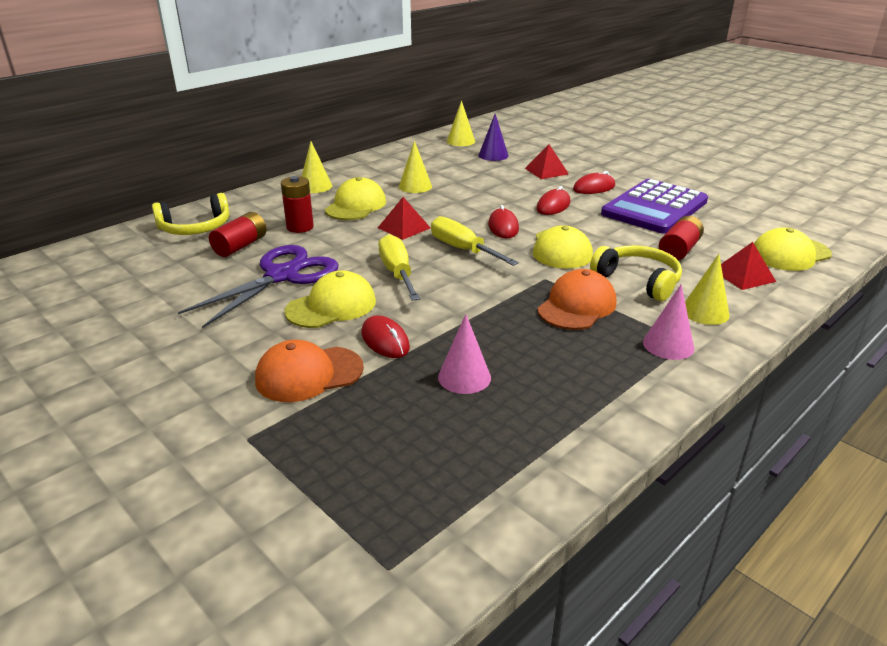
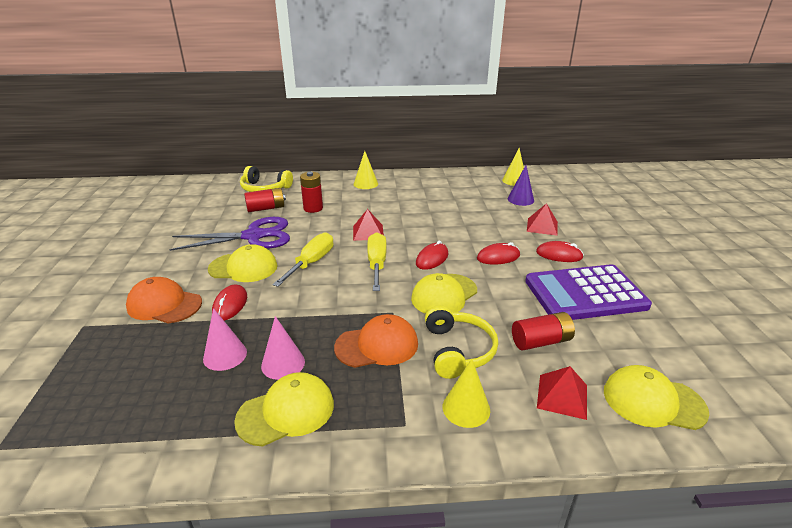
camera: 40 degrees right, 0 degrees up
(356, 205) = (366, 205): yellow cap -> yellow cap (286, 412)
(415, 186) = (425, 205): yellow cone -> none
(668, 345) = (386, 417): pink cone -> pink cone (283, 363)

